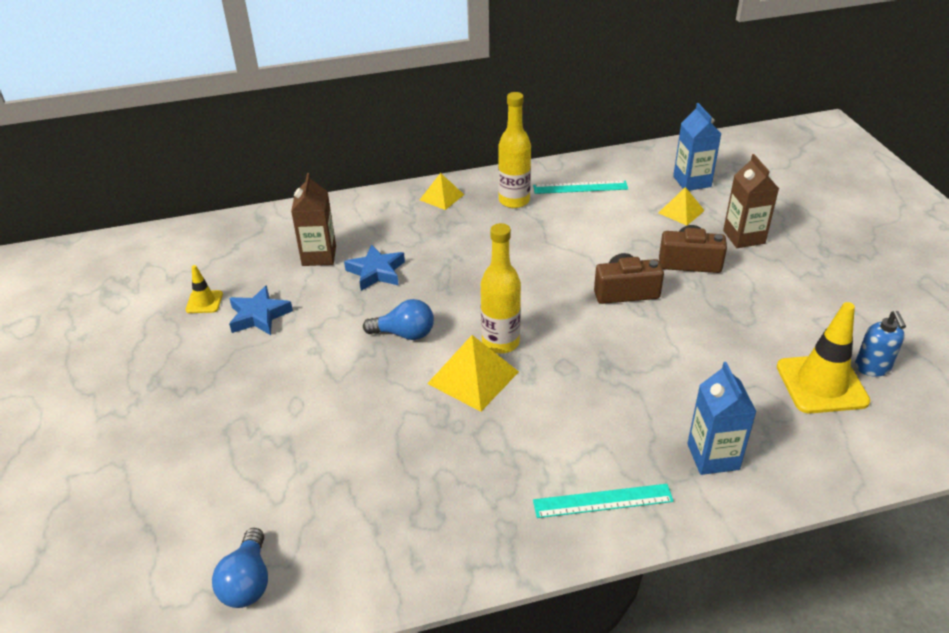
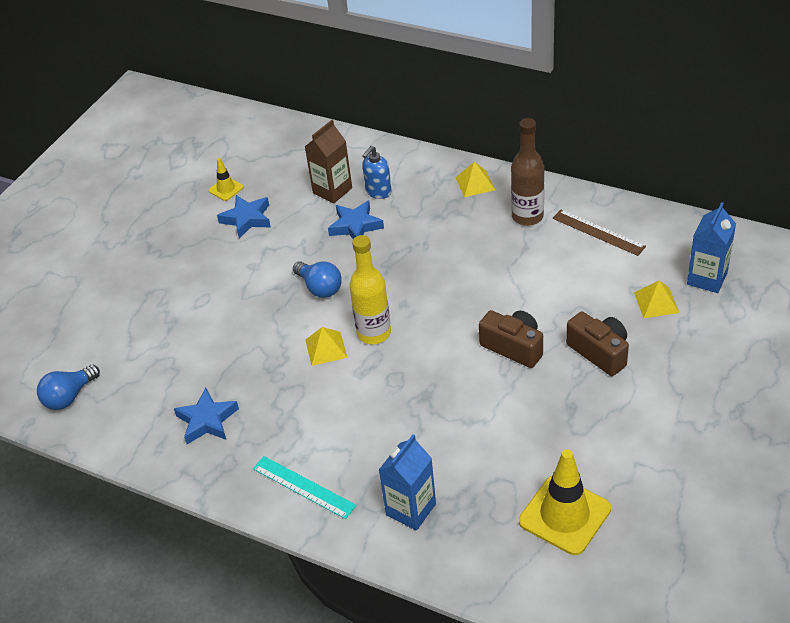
camera: 45 degrees right, 5 degrees up
(436, 505) = (207, 420): none -> blue star
(473, 377) = (326, 348): yellow pyramid -> yellow pyramid, size x0.63
(514, 201) = (527, 216): yellow bottle -> brown bottle
(580, 187) = (598, 232): turquoise ruler -> brown ruler
(744, 237) = (679, 357): brown carton -> none
(872, 368) = (625, 531): blue soap dispenser -> blue soap dispenser (378, 192)

